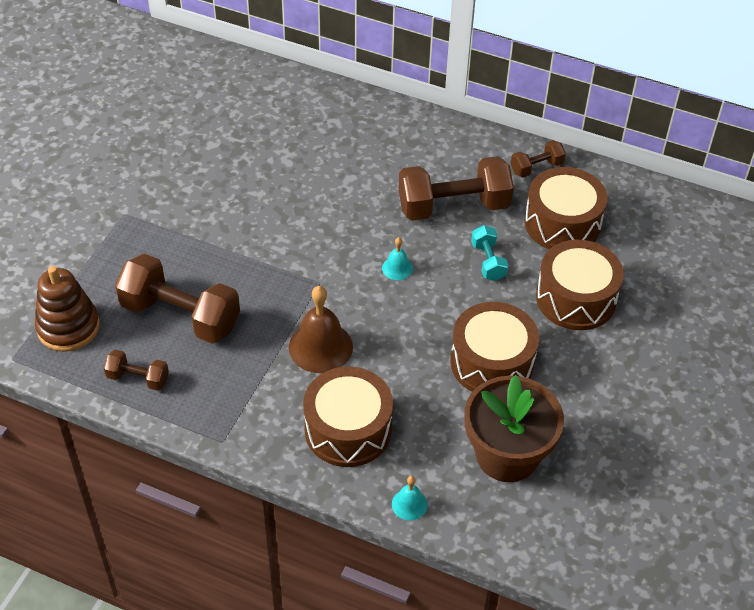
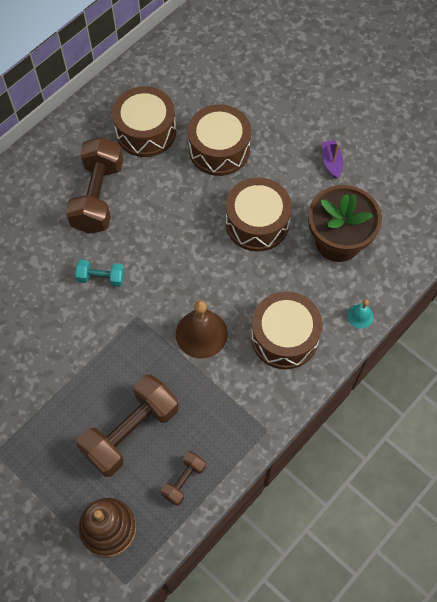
camera: 70 degrees left, 15 degrees up
(397, 268) = (144, 256): turquoise bell -> none
(488, 261) = (163, 192): turquoise dumbbell -> turquoise dumbbell (101, 278)
(536, 167) = (83, 127): brown dumbbell -> none
(621, 419) = (331, 162): none -> purple boat

